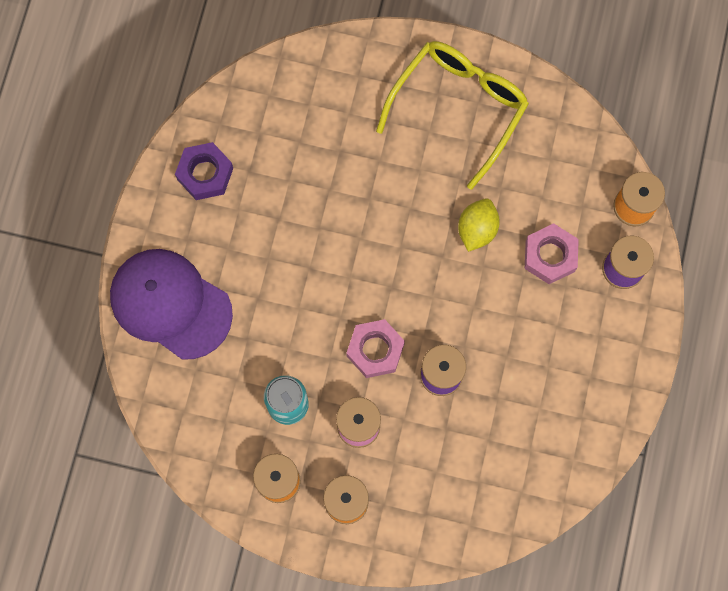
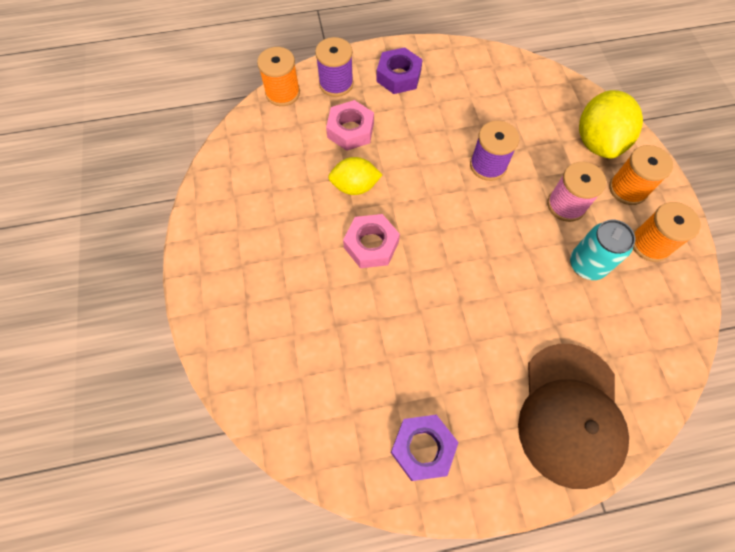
camera: 115 degrees left, 10 degrees down
(170, 304) = (570, 414): purple cap -> brown cap
(375, 350) = (498, 218): pink nut -> pink nut (371, 245)
(416, 510) = (597, 142): none -> yellow lemon
(459, 108) = (249, 242): yellow glasses -> none
(604, 342) = (398, 76): none -> purple nut

